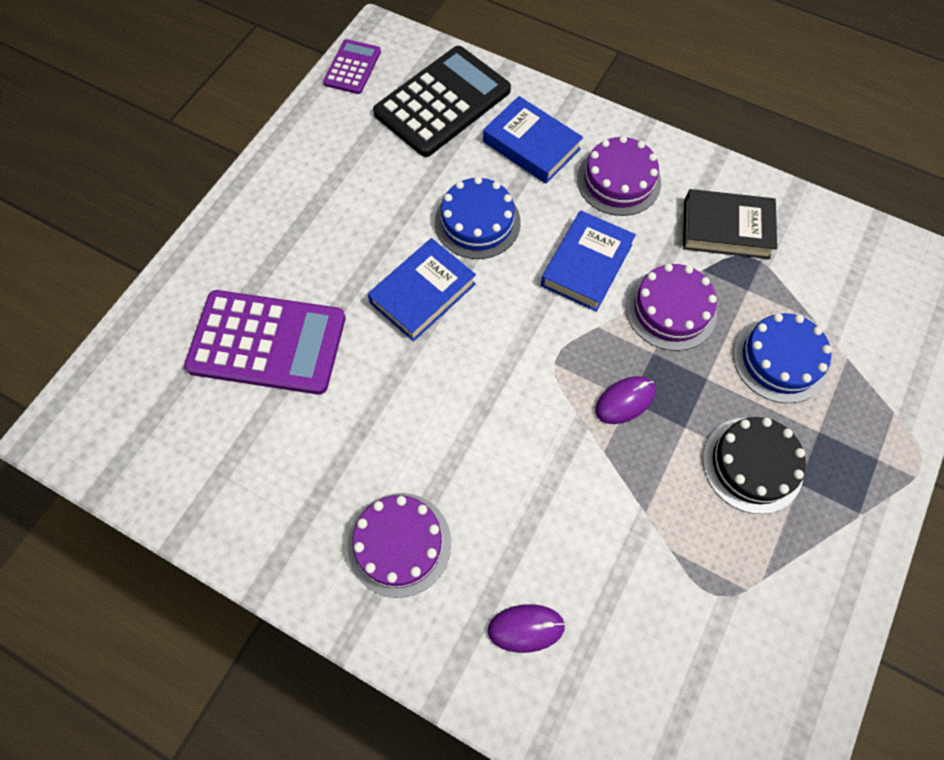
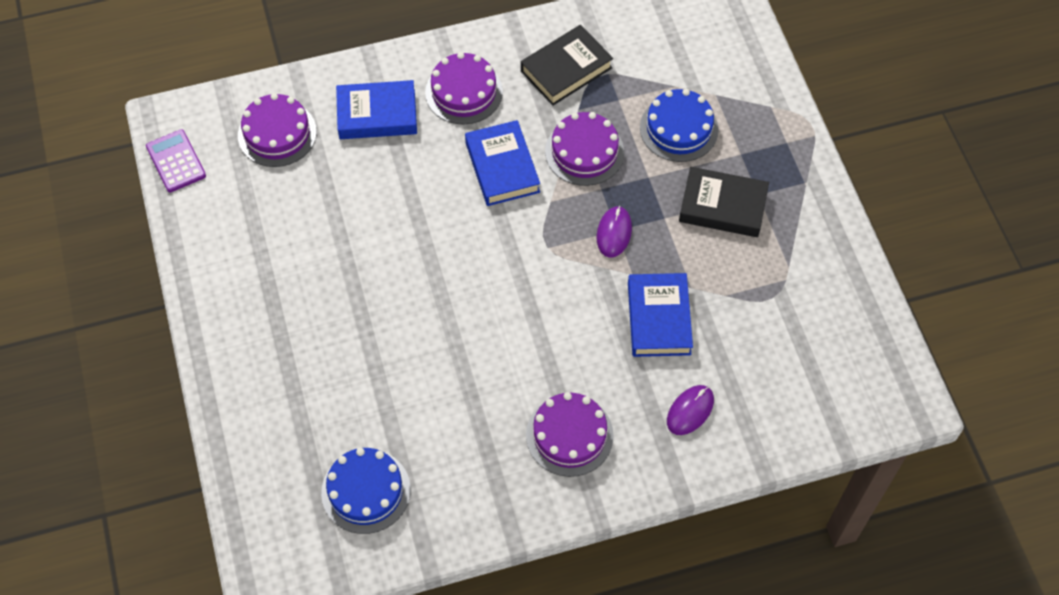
camera: 45 degrees left, 5 degrees down
(267, 343) = (345, 399): purple calculator -> none
(423, 293) = (414, 277): blue book -> blue book (659, 318)
(442, 102) = (277, 133): black calculator -> purple cake
(477, 222) = (398, 199): blue cake -> blue cake (366, 491)
(752, 464) = (722, 206): black cake -> black book

